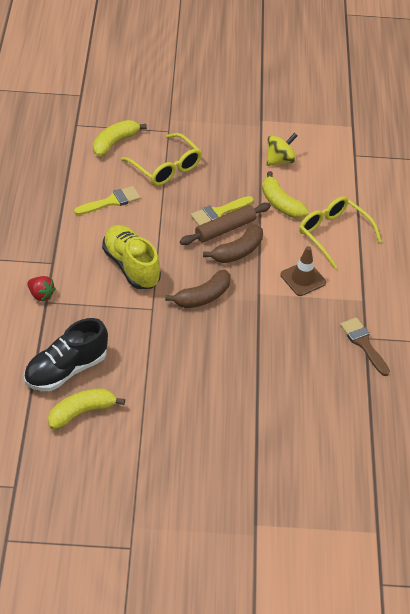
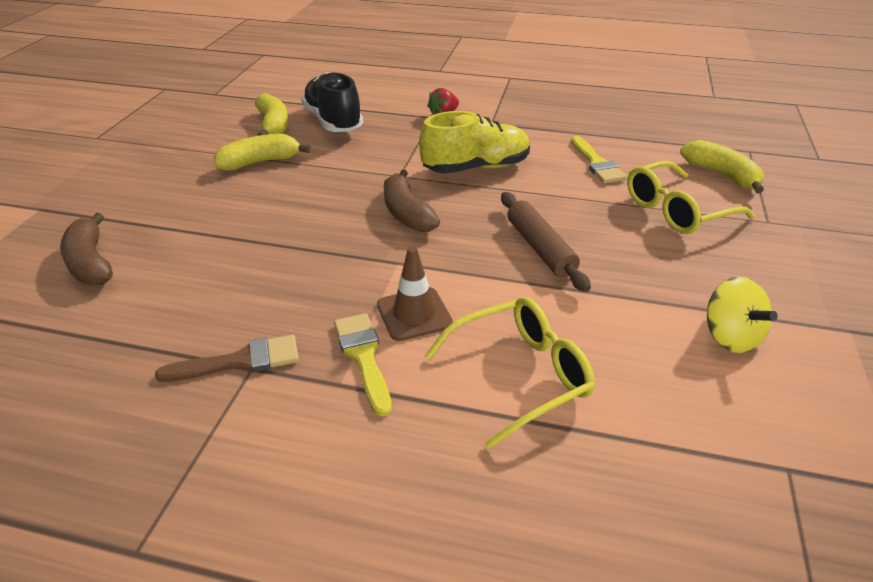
camera: 105 degrees right, 10 degrees down
(219, 212) = (579, 247): yellow brush -> yellow brush (363, 357)
(238, 251) = (489, 254): brown banana -> brown banana (91, 263)
(281, 204) = (604, 318): yellow banana -> yellow banana (260, 162)

